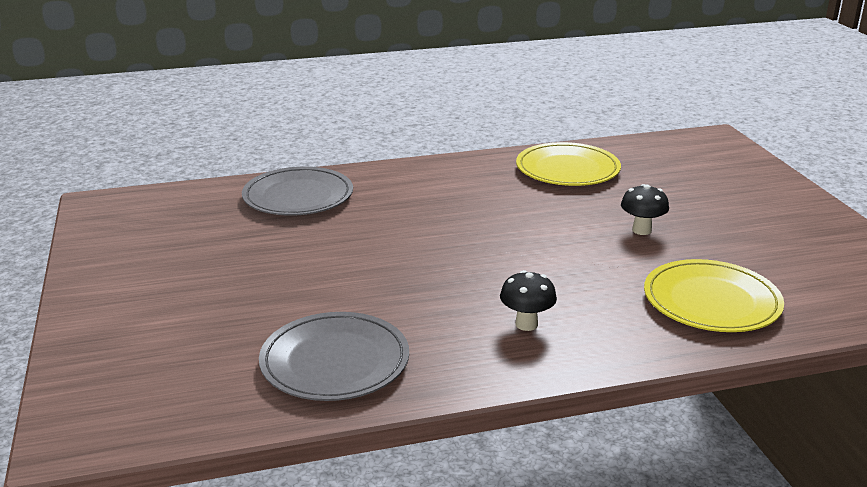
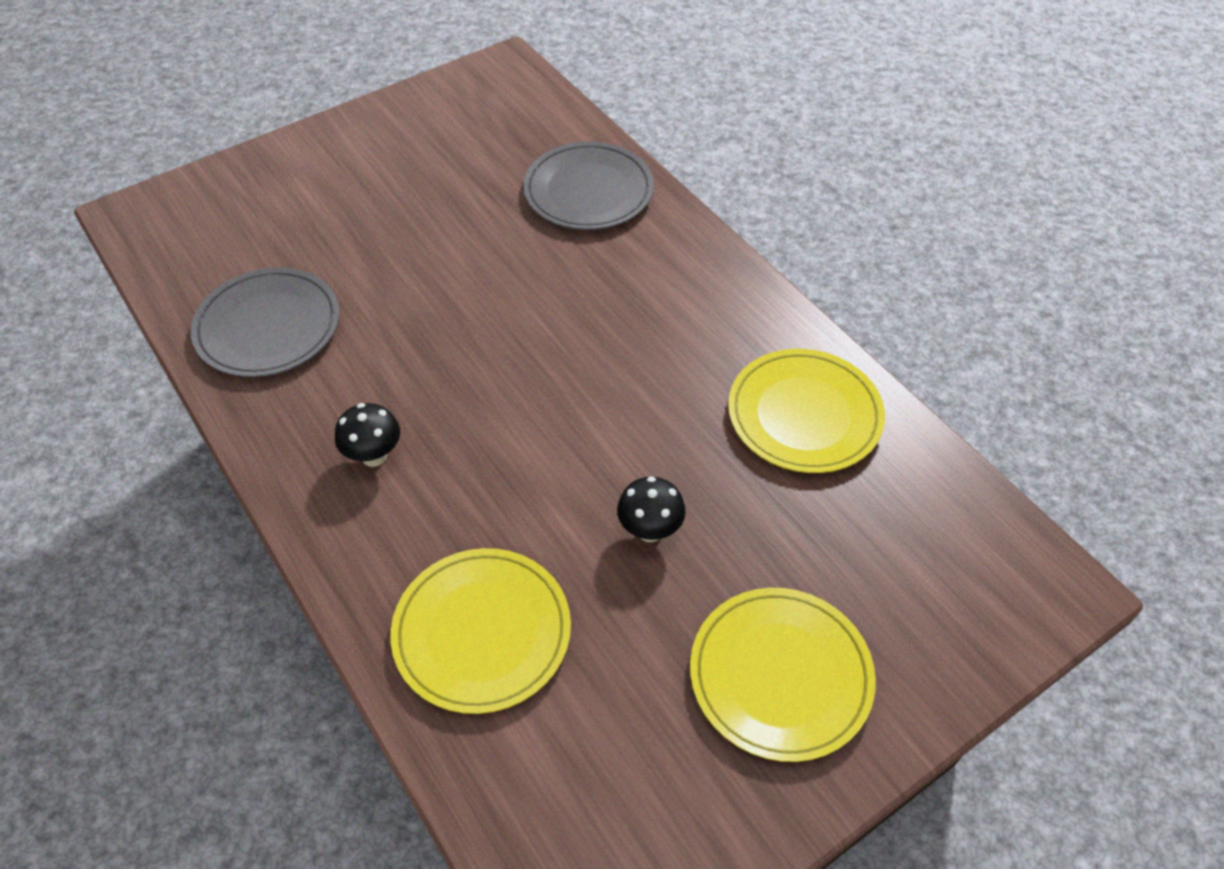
camera: 70 degrees right, 25 degrees up
(760, 212) = (780, 675): none -> yellow plate

